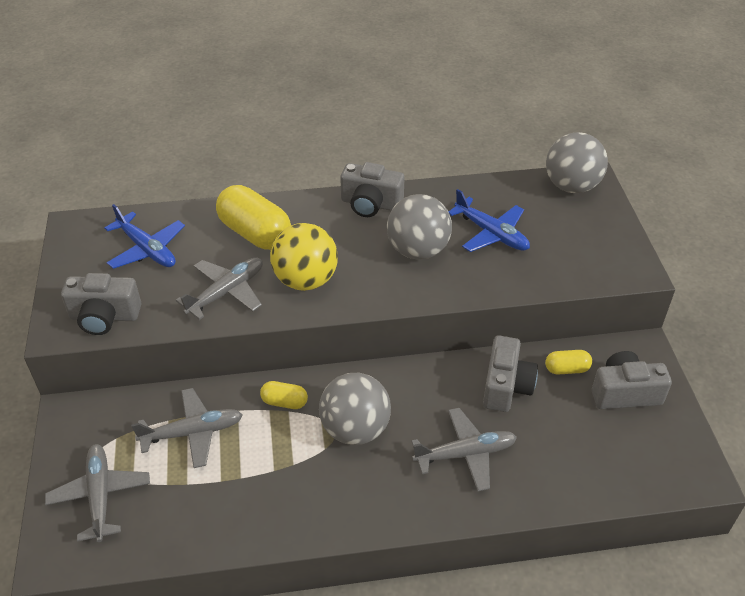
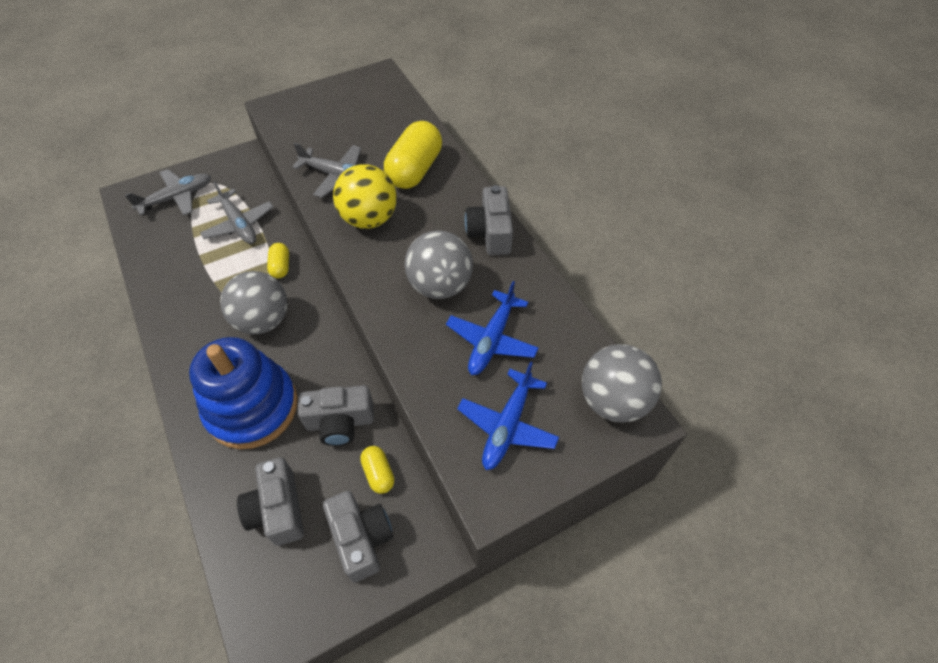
camera: 70 degrees right, 10 degrees up
(104, 317) = (291, 123): grey camera -> grey camera (278, 510)
(147, 249) = (370, 118): blue plane -> blue plane (507, 425)
(465, 454) = (252, 407): grey plane -> blue stacking toy

